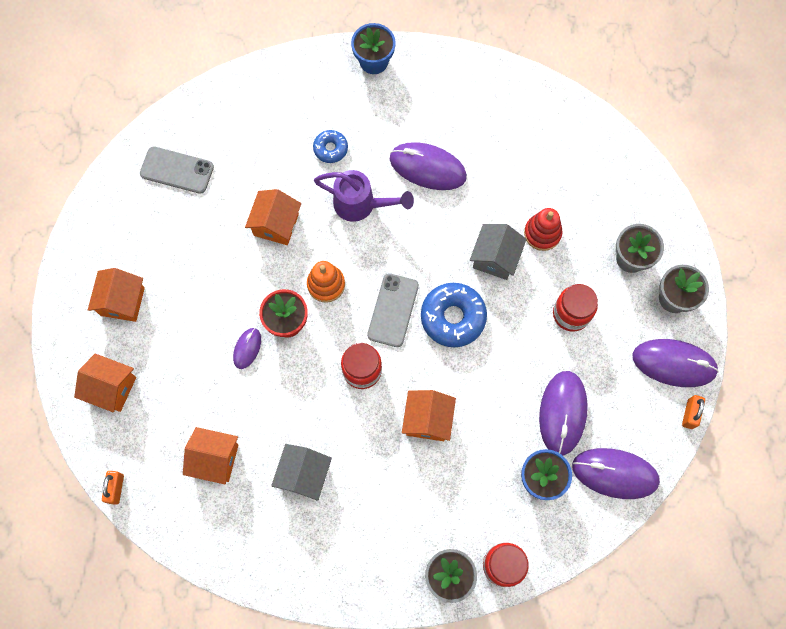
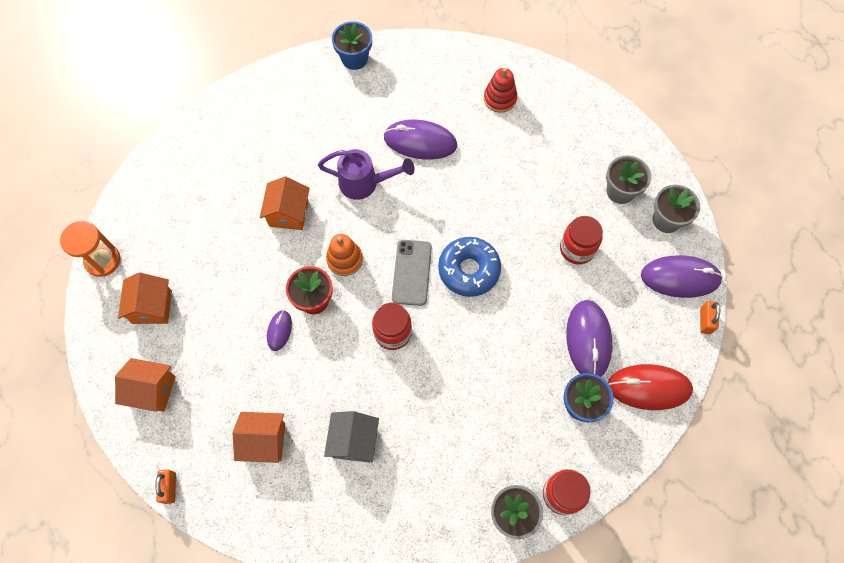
camera: 10 degrees left, 5 degrees down
(79, 244) = (102, 260): none -> orange hourglass
(177, 170) = (187, 180): grey phone -> none
(330, 149) = (328, 139): blue donut -> none
(427, 420) = (463, 368): orange house -> none
(495, 258) = (497, 211): grey house -> none
(542, 233) = (535, 182): red stacking toy -> red stacking toy (500, 99)
(615, 473) = (649, 387): purple mouse -> red mouse

